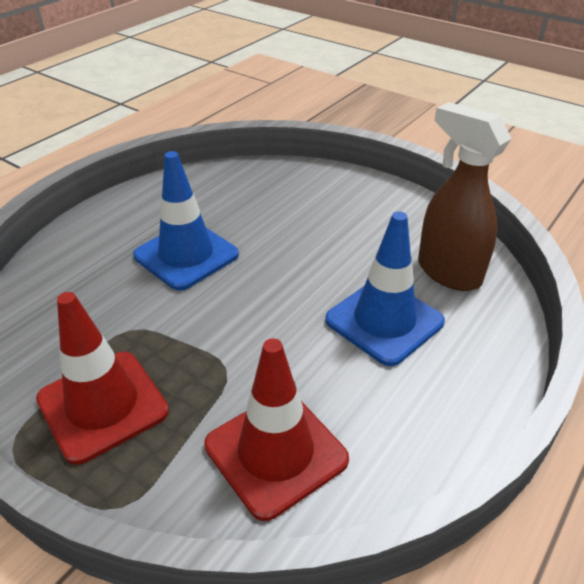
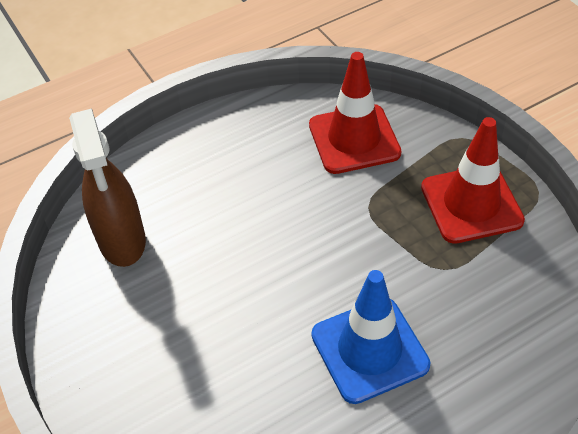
camera: 155 degrees left, 10 degrees up
(384, 321) = (218, 209): blue traffic cone -> none

